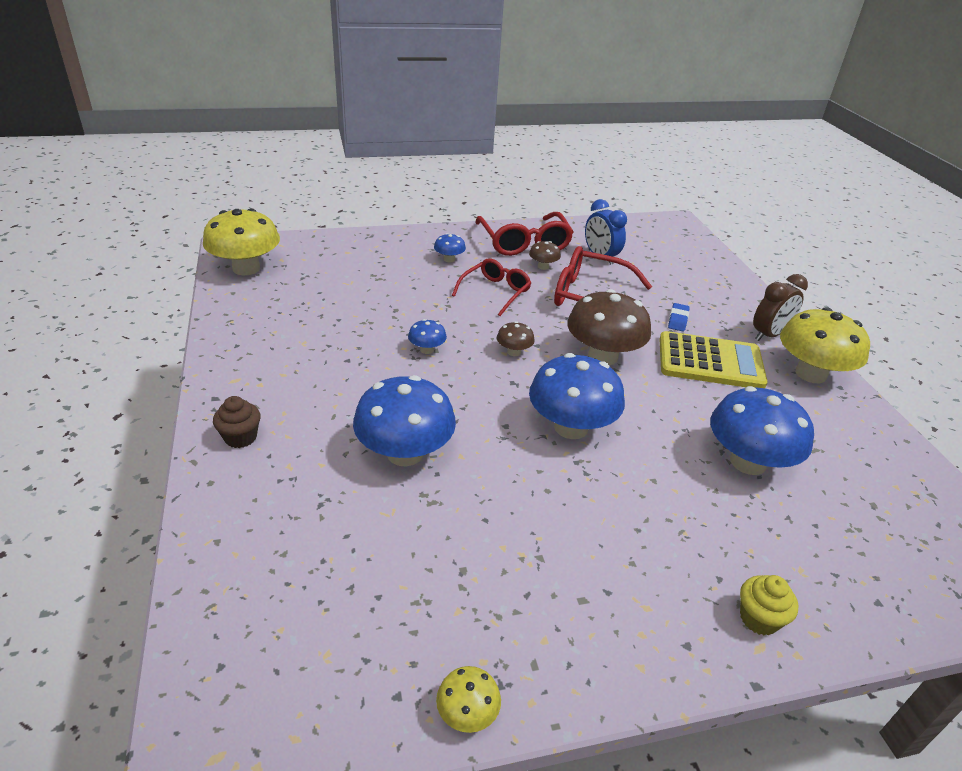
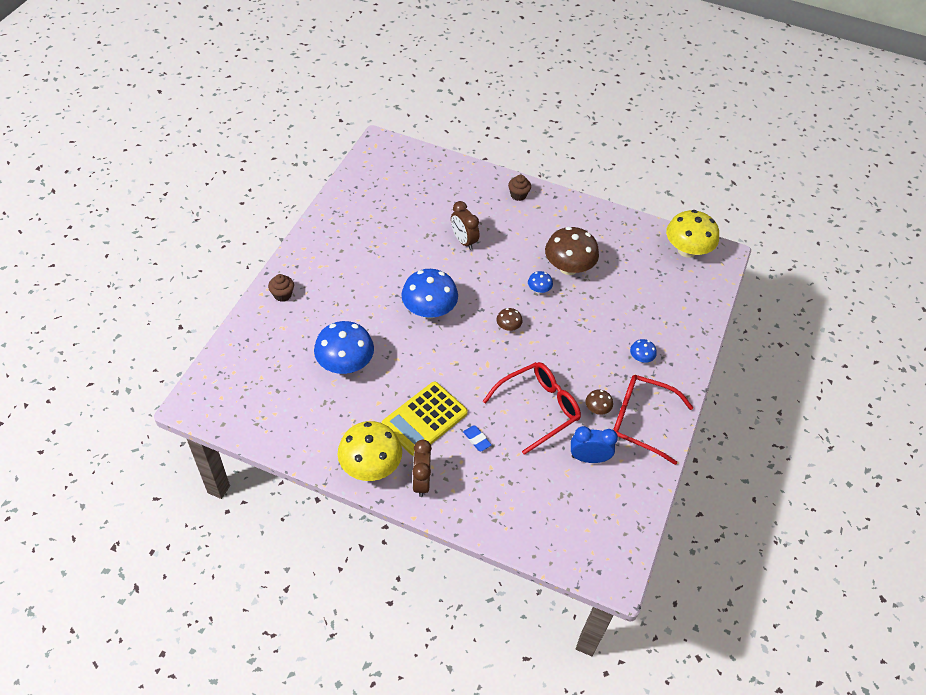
camera: 125 degrees right, 15 degrees up
(405, 453) = (463, 241): blue mushroom -> brown clock
(467, 713) = (334, 198): yellow mushroom -> none
(495, 292) = (579, 358): red glasses -> none
(603, 356) = (472, 367): brown mushroom -> brown mushroom (568, 267)
(759, 618) = (282, 295): yellow cupcake -> brown cupcake

